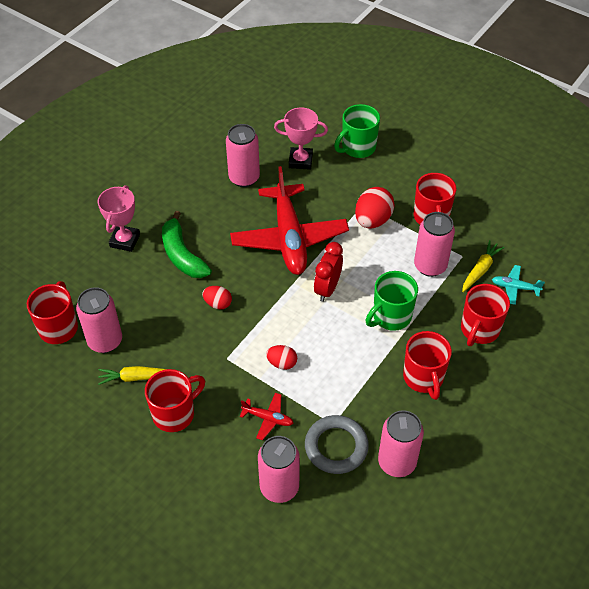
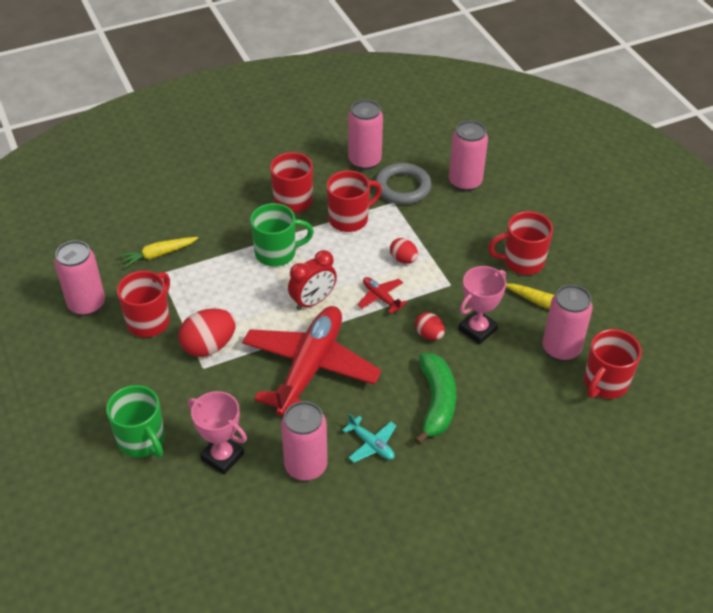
camera: 150 degrees left, 5 degrees down
(125, 240) = (493, 450): pink trophy -> pink trophy (477, 329)
(268, 418) = (444, 226): red plane -> red plane (381, 298)
(357, 148) = (142, 441): green mug -> green mug turned 60 degrees clockwise
(430, 266) = (199, 278): pink can -> pink can (87, 304)
(479, 330) = (213, 211): red mug -> red mug (349, 219)
(515, 287) = (146, 228): turquoise plane -> turquoise plane (371, 444)

